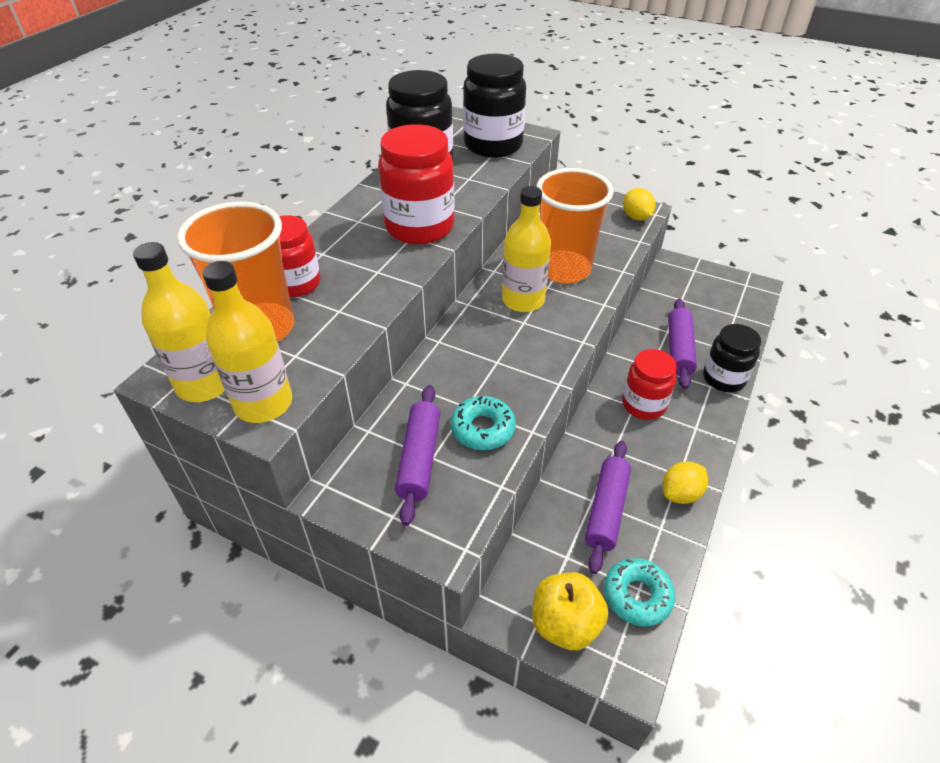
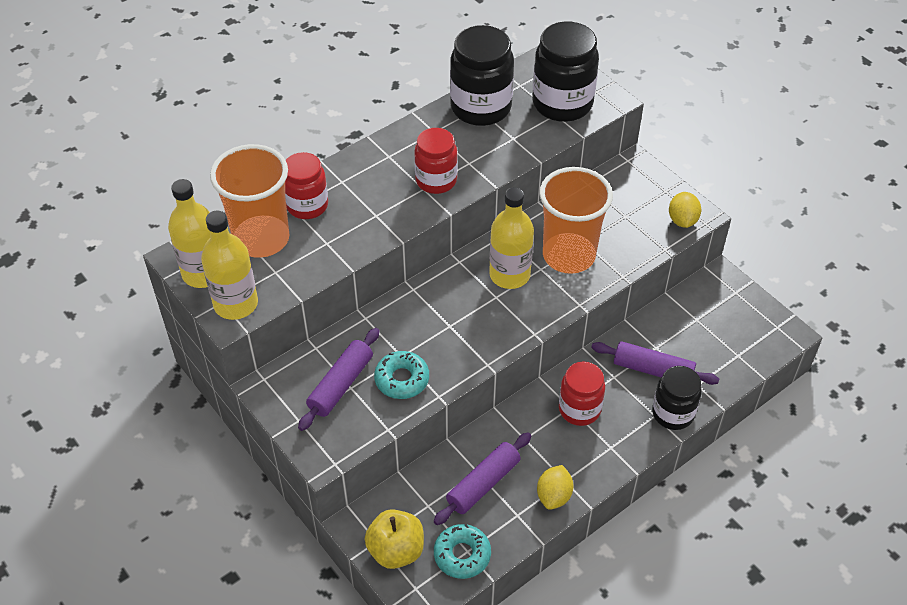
camera: 25 degrees right, 5 degrees up
(419, 227) = (436, 180): red jar -> red jar, size x0.64
(679, 349) = (653, 370): purple rolling pin -> purple rolling pin turned 75 degrees clockwise
(680, 493) = (554, 496): yellow lemon -> yellow lemon turned 60 degrees counterclockwise

